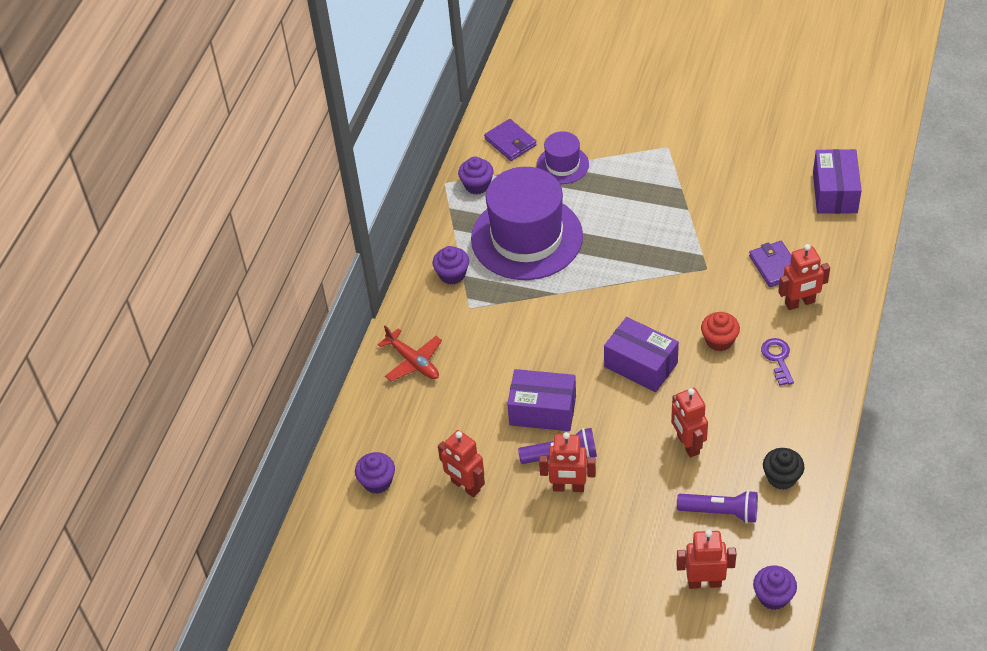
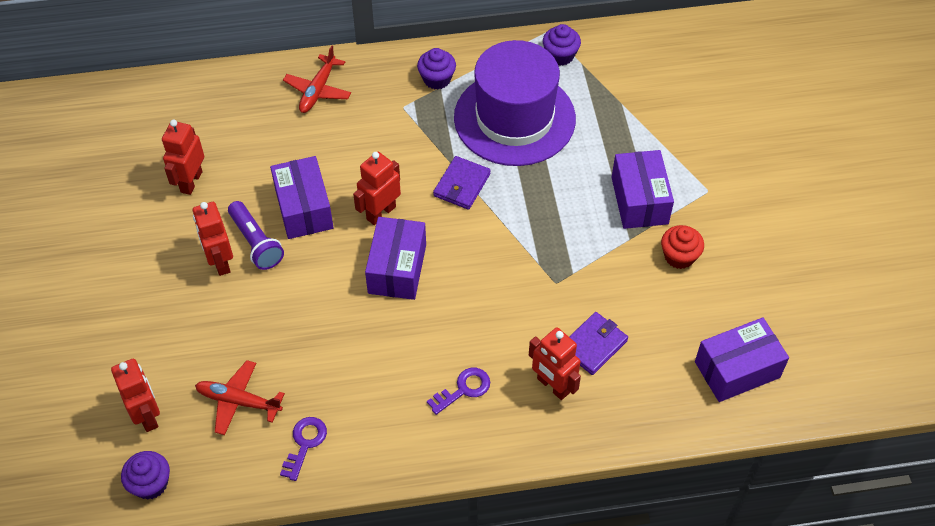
camera: 60 degrees right, 5 degrees up
(377, 481) = (171, 116): purple cupcake -> none
(510, 142) = (633, 60): purple wallet -> purple wallet (462, 185)
(562, 165) = (627, 112): purple hat -> none
(654, 190) = (639, 200): none -> purple box
(687, 444) = (313, 344): red robot -> red robot (381, 213)
(719, 340) = (462, 327): red cupcake -> red cupcake (679, 256)
(720, 512) = (239, 401): purple flashlight -> red plane
(781, 477) = (305, 444): black cupcake -> purple key

